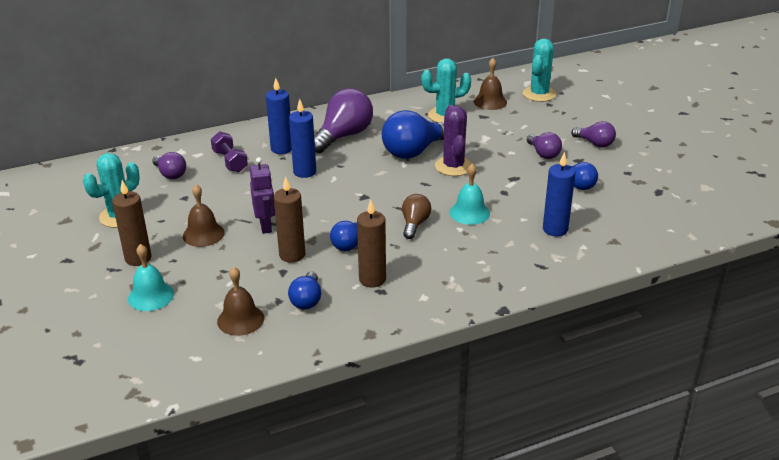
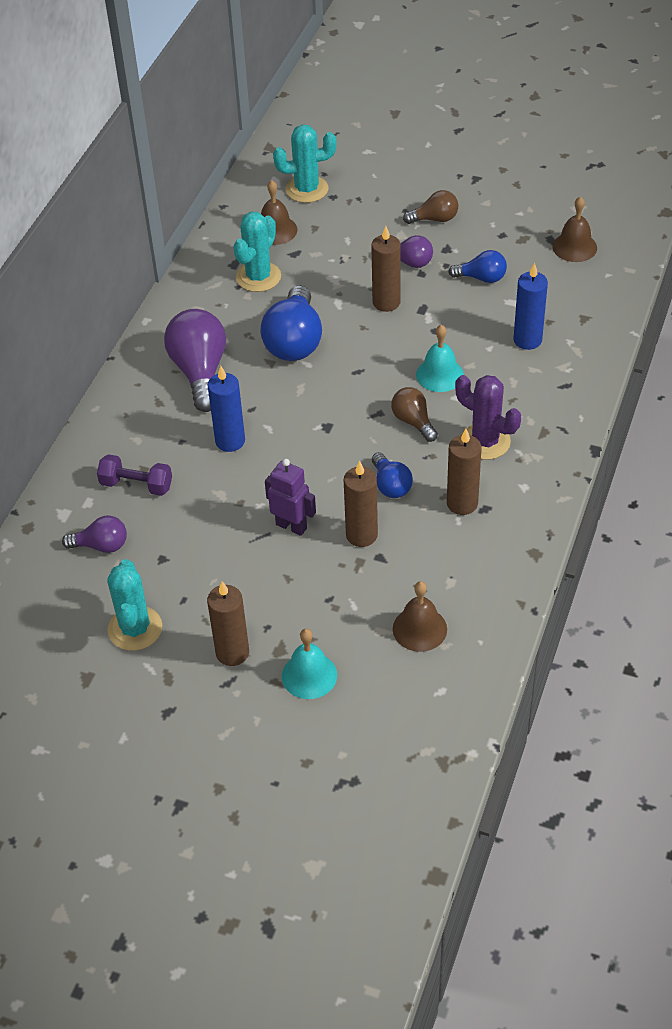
camera: 45 degrees left, 15 degrees up
(203, 234) = (249, 580): brown bell -> brown bell (574, 247)
(281, 149) = (164, 432): blue candle -> none
(307, 300) = (442, 566): blue light bulb -> none
(453, 166) = (354, 333): purple cactus -> purple cactus (485, 441)
(497, 163) = (386, 302): none -> brown candle
(539, 94) = (307, 189): turquoise cactus -> turquoise cactus turned 75 degrees counterclockwise
(595, 143) = (434, 219): purple light bulb -> brown light bulb

